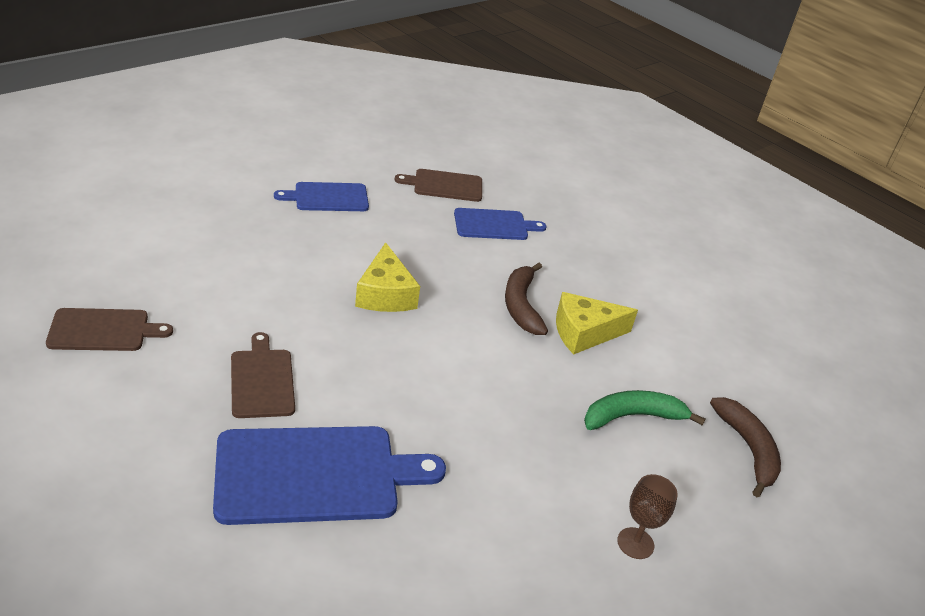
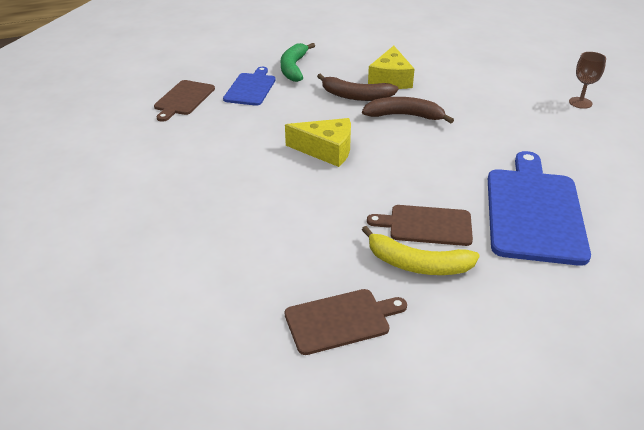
camera: 65 degrees left, 0 degrees up
(103, 330) = (340, 320): brown cutting board -> brown cutting board turned 60 degrees clockwise
(192, 376) = (417, 264): none -> yellow banana
(328, 197) = (171, 159): blue cutting board -> none
(633, 417) = (474, 81): green banana -> green banana (293, 68)
(748, 449) = (502, 54): brown banana -> brown banana (404, 116)

